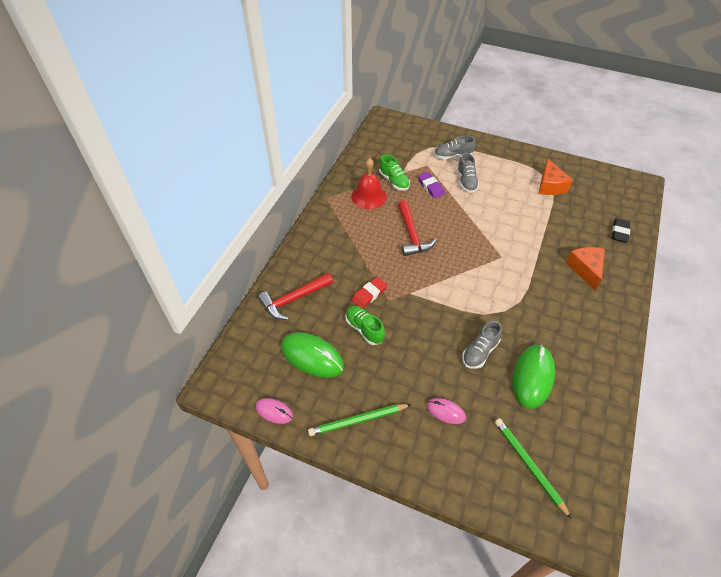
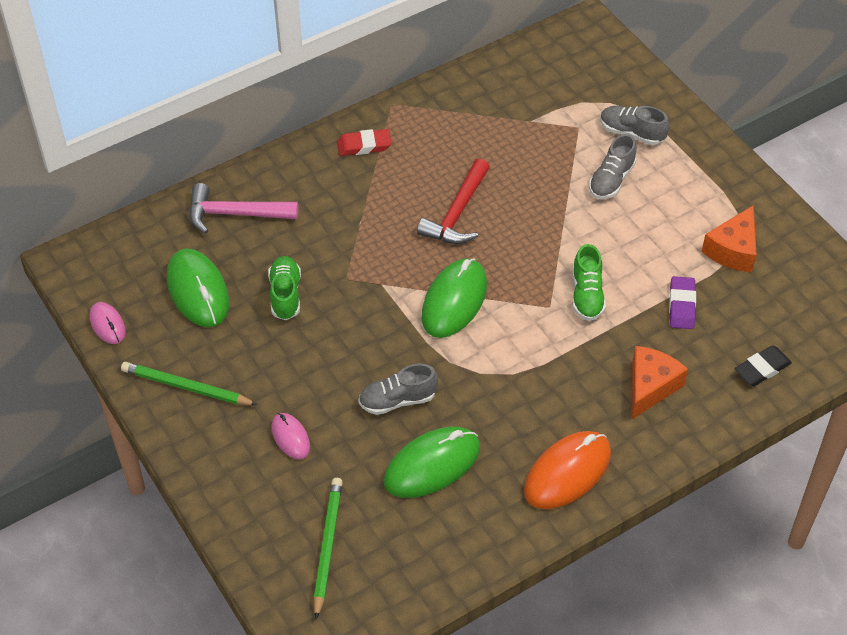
camera: 35 degrees right, 0 degrees up
(293, 299) = (235, 214): red hammer -> pink hammer
(368, 196) = (451, 131): red bell -> none
(369, 294) = (329, 258): red eraser -> red eraser (364, 146)
(394, 181) = (507, 127): green shoe -> green shoe (587, 295)
(430, 187) = (551, 161): purple eraser -> purple eraser (682, 305)
(454, 280) = (454, 301): none -> green mouse
(597, 337) = (567, 472): none -> orange mouse

